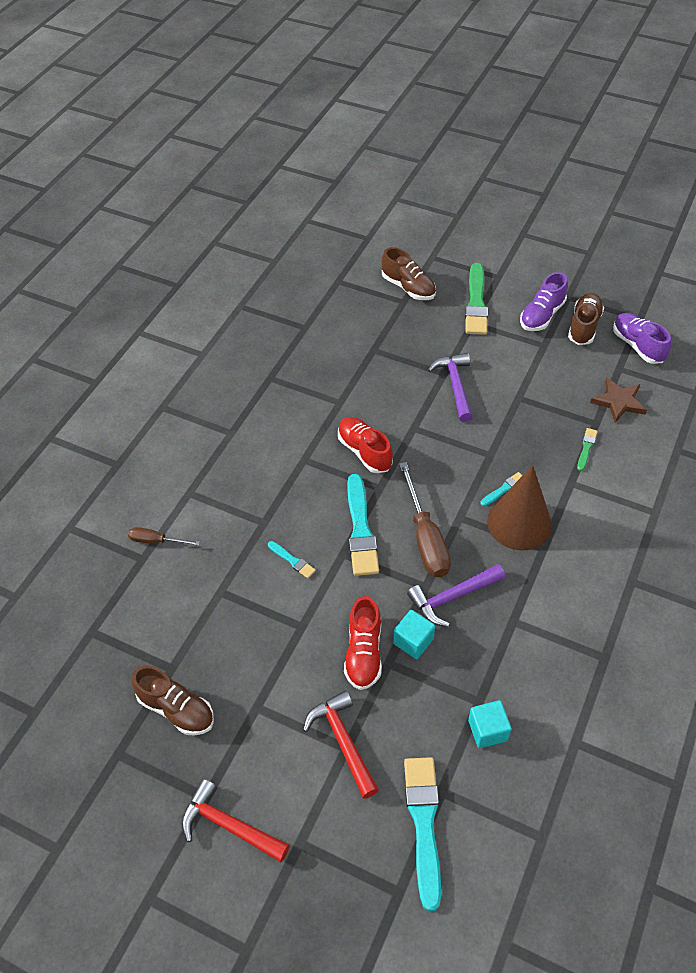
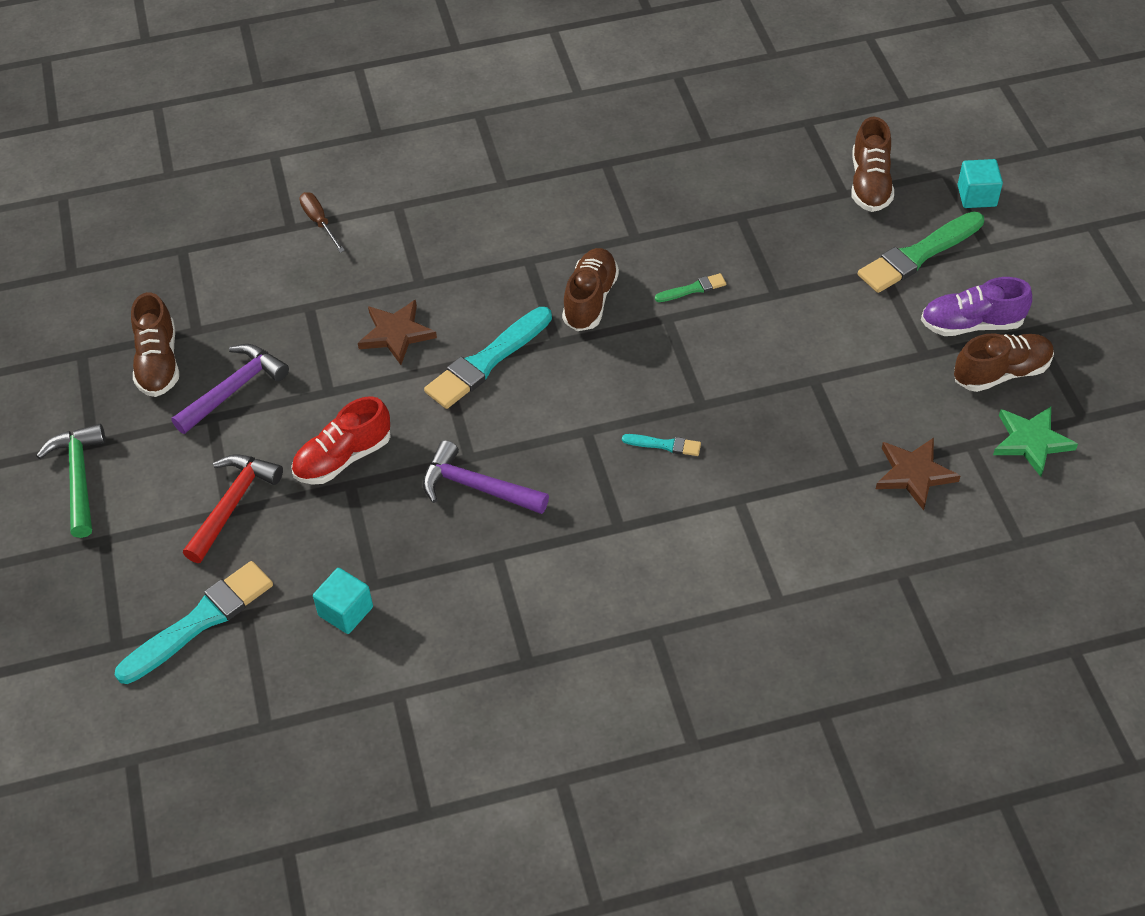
camera: 50 degrees right, 0 degrees up
(229, 825) = (79, 478): red hammer -> green hammer
(292, 560) = (396, 334): turquoise brush -> brown star
(364, 452) = (590, 300): red shoe -> brown shoe
(413, 641) = (393, 488): turquoise cube -> turquoise cube (976, 196)
(425, 537) = (530, 419): brown screwdriver -> none
(455, 386) = (768, 315): purple hammer -> purple hammer (234, 389)
(519, 523) = (632, 486): brown cone -> none
(586, 448) = (805, 484): green brush -> green brush (692, 289)
(637, 346) = (1031, 441): purple shoe -> green star

